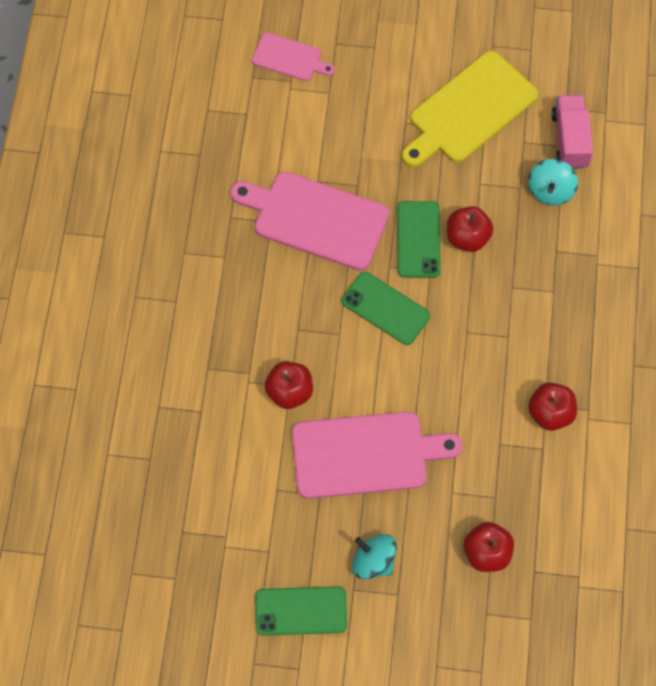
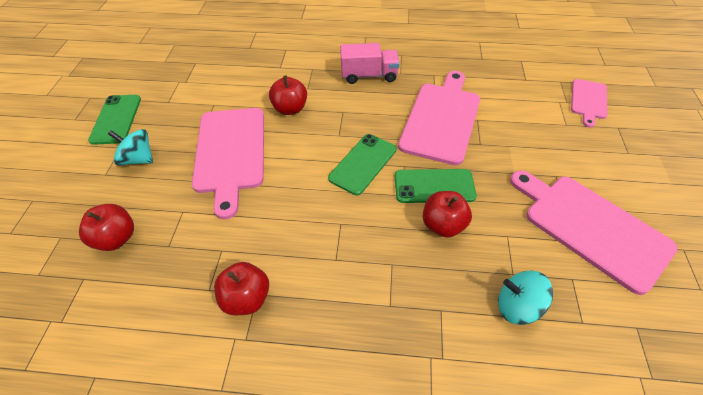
camera: 90 degrees right, 15 degrees down
(373, 561) = (138, 159): turquoise spinning top -> turquoise spinning top turned 105 degrees counterclockwise
(469, 111) = (591, 227): yellow cutting board -> pink cutting board
(570, 140) = (593, 330): pink truck -> pink truck (369, 75)

